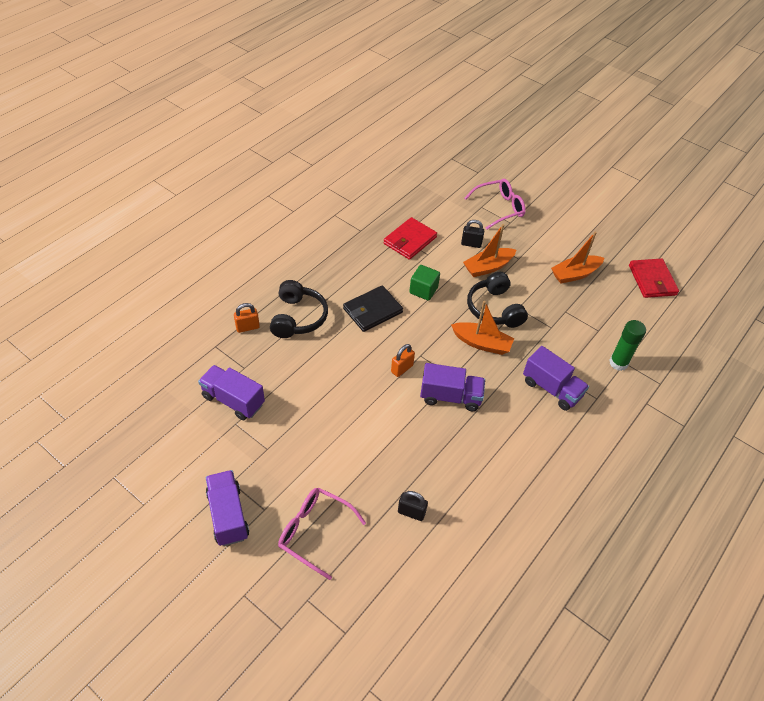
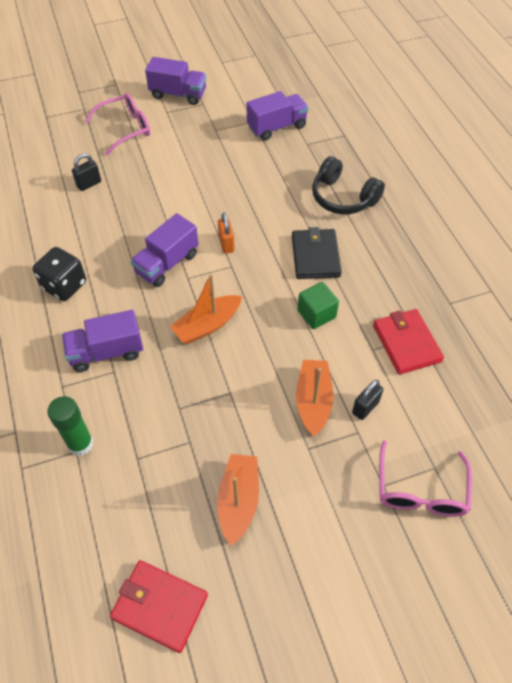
camera: 125 degrees right, 5 degrees up
(247, 327) = (353, 161): orange padlock -> none
(494, 309) = (244, 366): black headphones -> none
(526, 453) = (64, 285): none -> black dice

